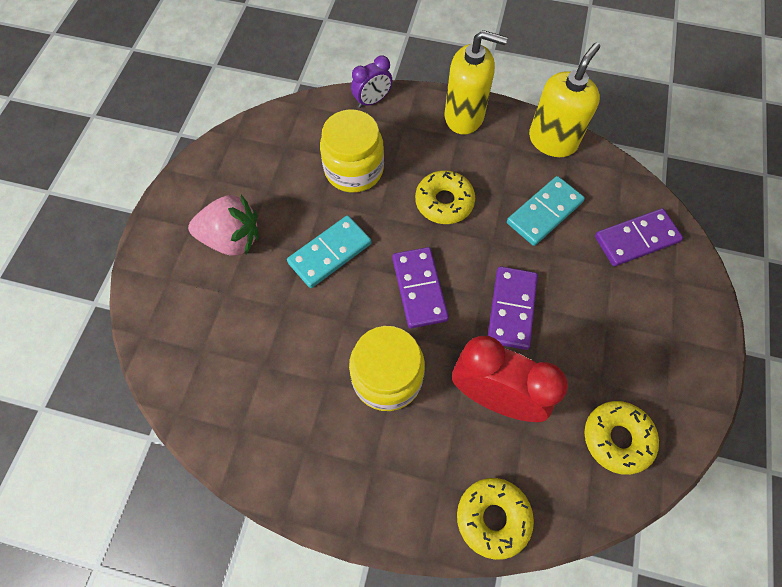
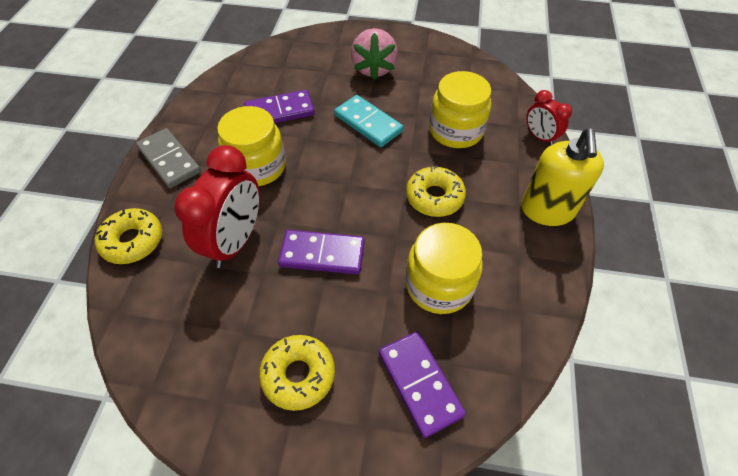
camera: 85 degrees right, 10 degrees down
(365, 491) = (169, 160): none -> grey domino
(372, 101) = (539, 137): purple clock -> red clock
(419, 289) = (339, 183): purple domino -> purple domino (280, 111)
(544, 212) = (439, 285): turquoise domino -> yellow jar
(552, 140) = (541, 295): yellow soap dispenser -> none
(617, 438) = (184, 344): yellow donut -> yellow donut (298, 375)

